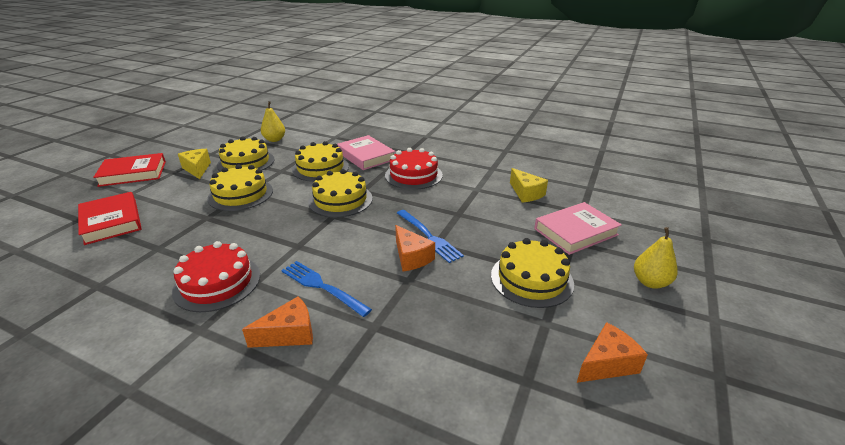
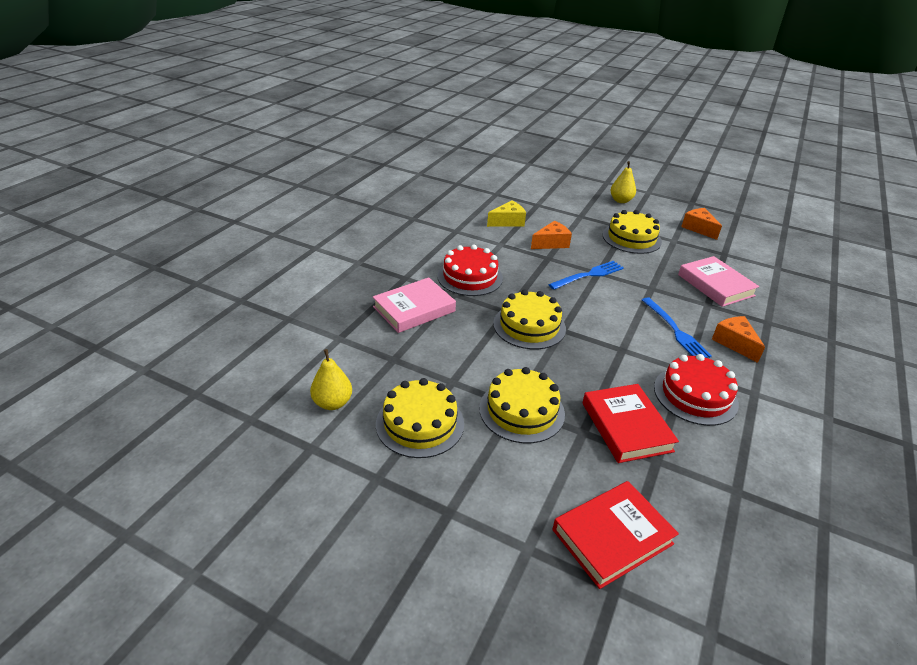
camera: 90 degrees left, 5 degrees up
(133, 173) = (452, 575): red book -> red book (626, 427)
(197, 169) = (439, 480): yellow cheese -> none
(320, 168) = (446, 345): yellow cake -> none
(321, 286) = (676, 331): blue fork -> blue fork turned 60 degrees counterclockwise
(411, 257) = (621, 285): orange cheese -> orange cheese (551, 243)
(575, 232) = (567, 212): pink book -> pink book (715, 285)

